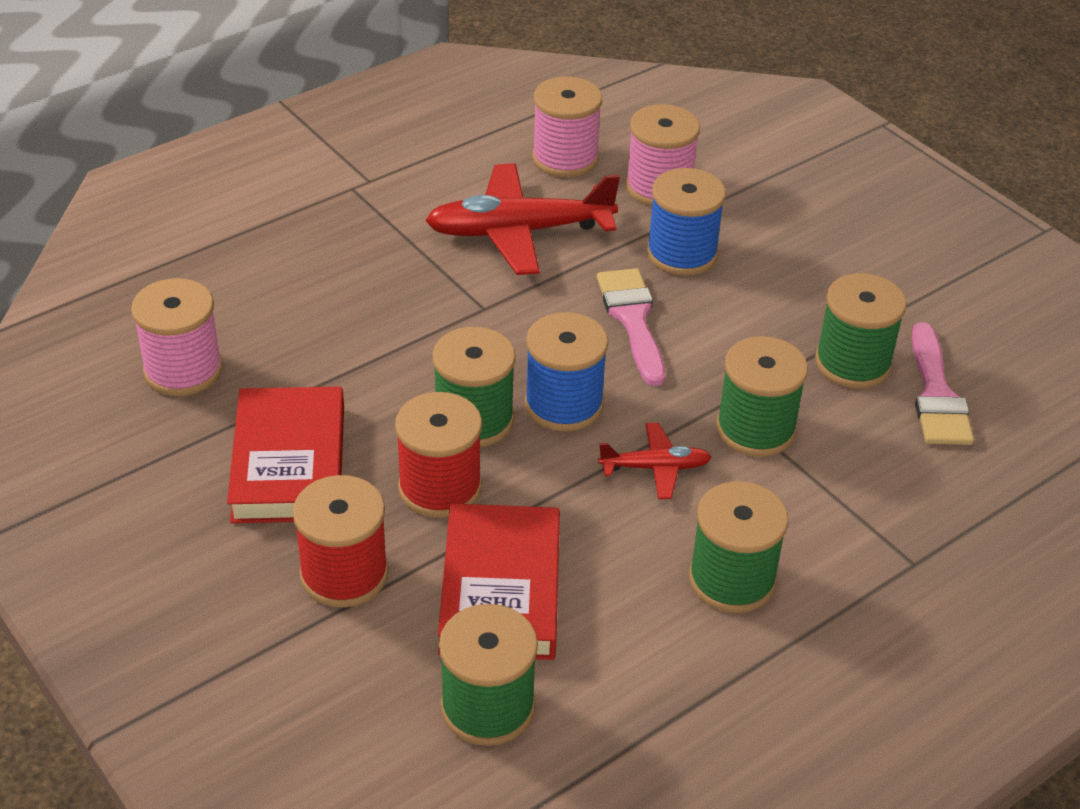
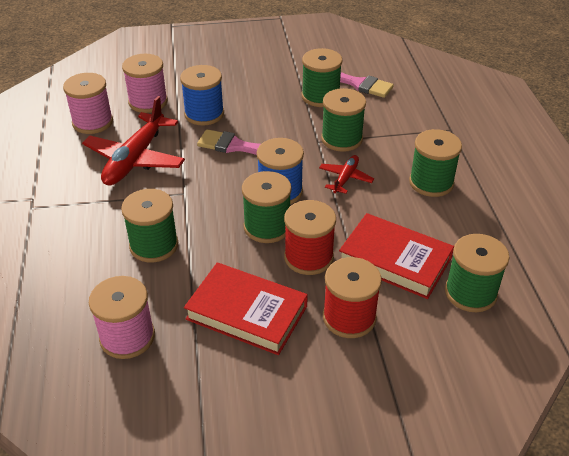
camera: 60 degrees left, 0 degrees up
(358, 324) = (154, 245): none -> green spool

